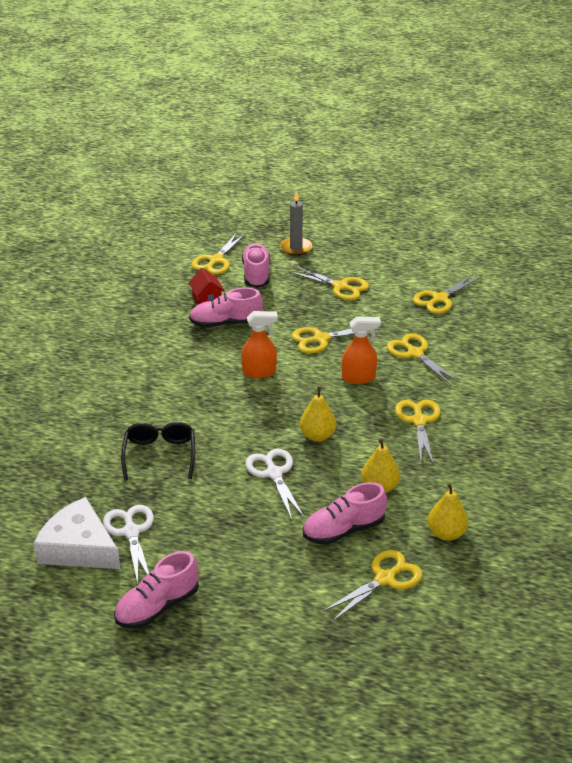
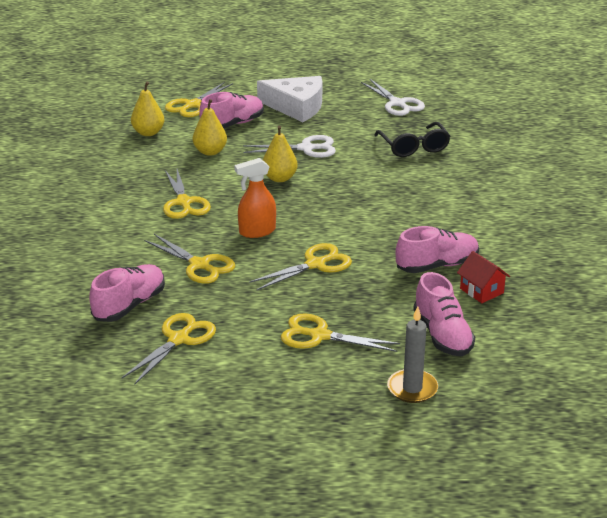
camera: 165 degrees right, 5 degrees down
(79, 547) = (428, 92): white cheese -> white cheese (296, 106)
(157, 606) = (349, 75): pink shoe -> pink shoe (129, 305)
(216, 260) = (512, 348): yellow scissors -> none
(259, 372) = (366, 221): orange spray bottle -> none
(274, 473) = (306, 148): white scissors -> white scissors turned 60 degrees counterclockwise

